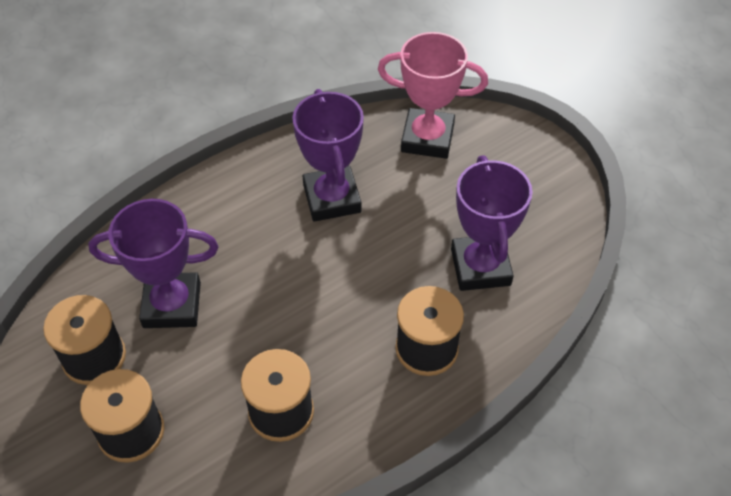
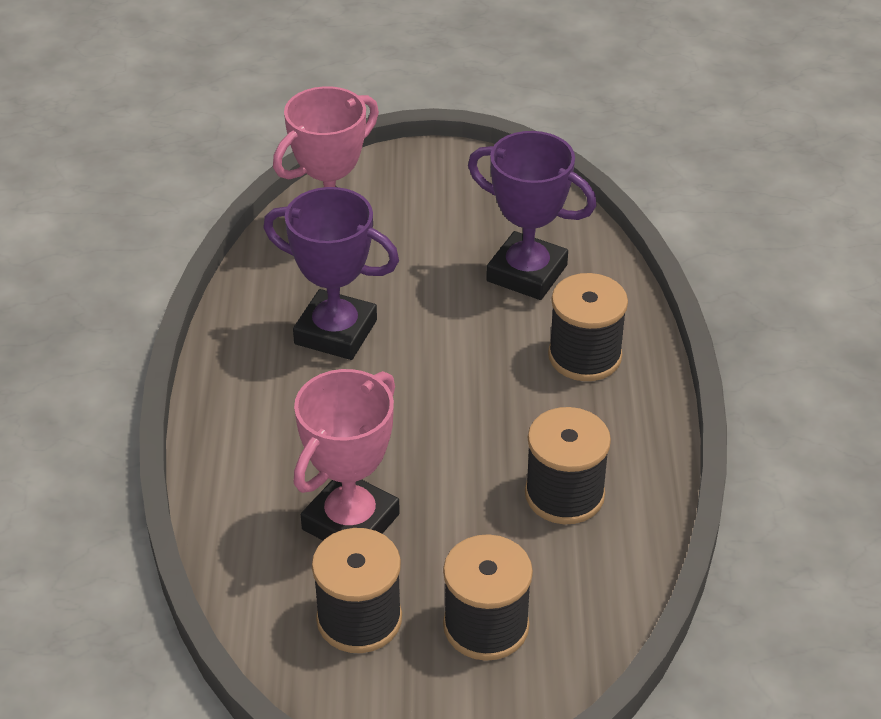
camera: 55 degrees left, 10 degrees down
(172, 305) = (350, 522): purple trophy -> pink trophy

